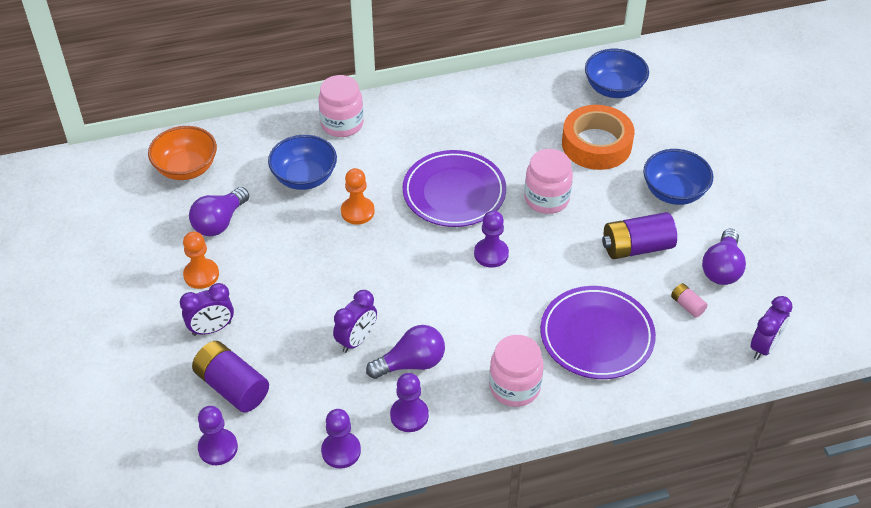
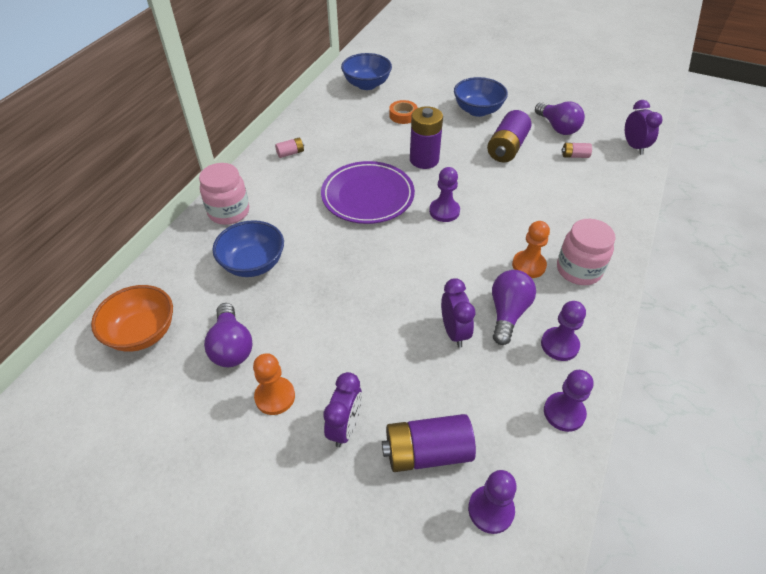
camera: 50 degrees left, 0 degrees up
(357, 212) = (325, 254): orange pawn -> orange pawn (528, 265)
(452, 108) = (290, 153): none -> pink battery
(546, 199) = (424, 160): pink jar -> purple battery
(596, 144) = (403, 115): orange tape -> orange tape, size x0.50
(596, 336) = (566, 206): purple plate -> none

